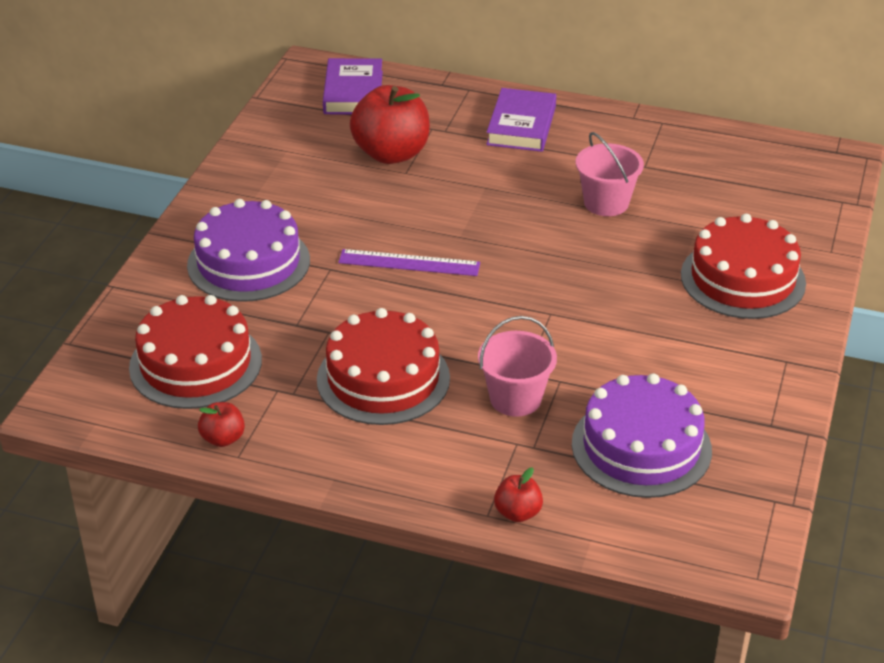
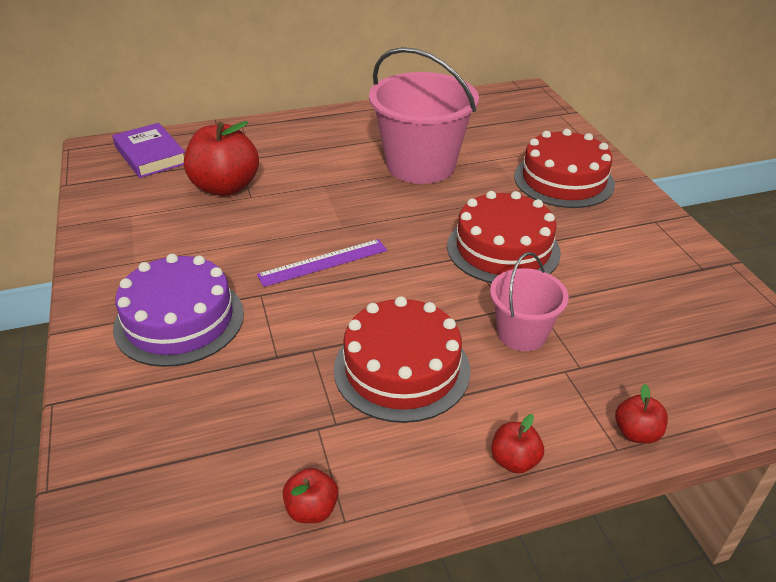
camera: 35 degrees left, 0 degrees up
(195, 363) = (211, 442): red cake -> red cake (503, 249)
(397, 482) = (514, 461): none -> red apple
(521, 126) = (306, 137): purple book -> none
(606, 203) = (420, 165): pink bucket -> pink bucket, size x1.86
(641, 447) = (650, 326): purple cake -> none

